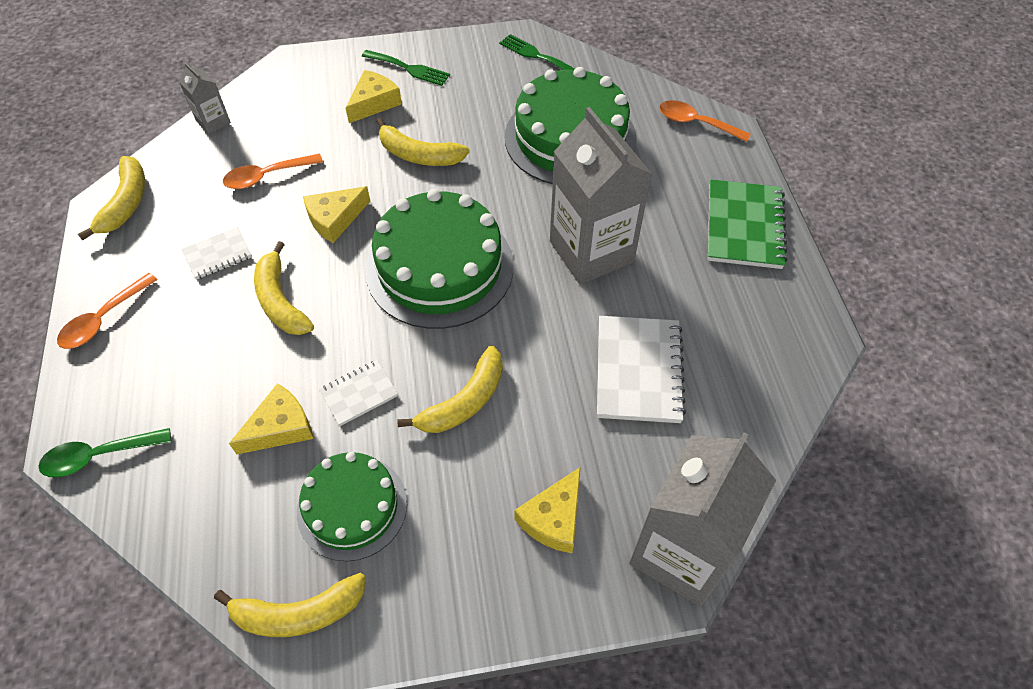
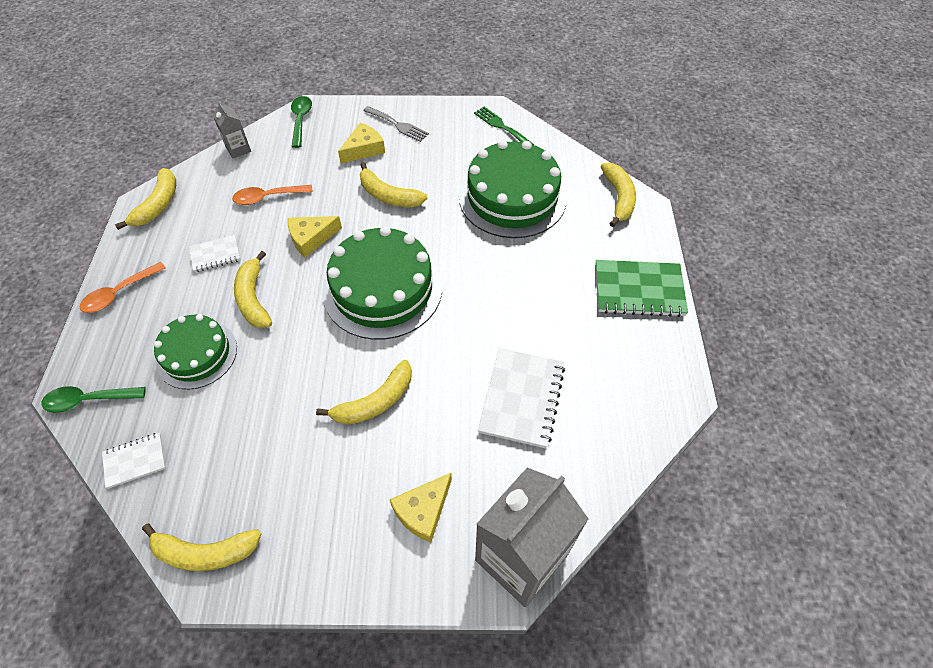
camera: 10 degrees right, 0 degrees up
(280, 427) = (228, 400): yellow cheese -> none
(285, 77) = (301, 120): none -> green spoon
(352, 507) = (267, 473): green cake -> green cake (197, 354)
(359, 394) = (295, 382): white notebook -> white notebook (135, 461)
(409, 68) = (398, 125): green fork -> grey fork
(591, 251) = (507, 293): grey carton -> none
(696, 123) = (618, 198): orange spoon -> yellow banana
(744, 226) = (638, 290): green notebook -> green notebook turned 75 degrees clockwise

